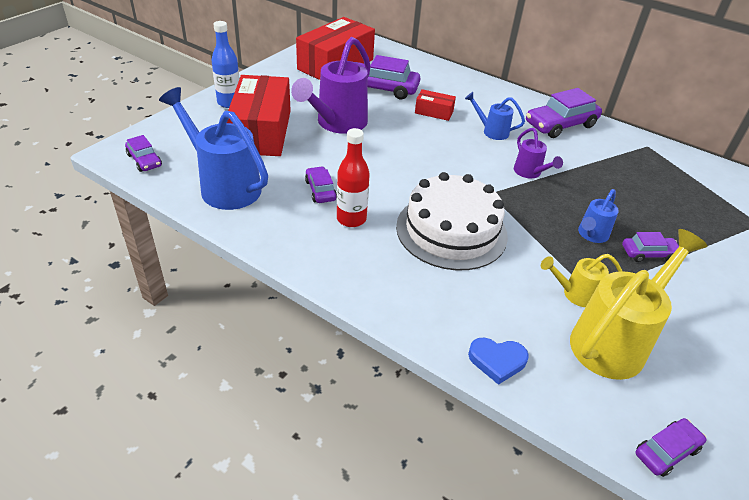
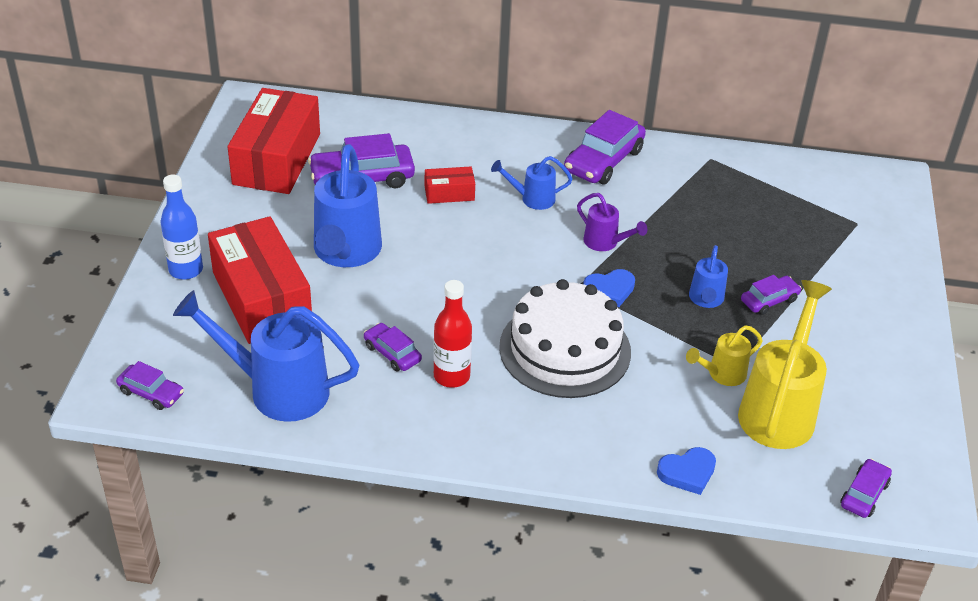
camera: 25 degrees left, 0 degrees up
(337, 123) = (346, 252): purple watering can -> blue watering can
(514, 203) = (609, 290): none -> blue heart

